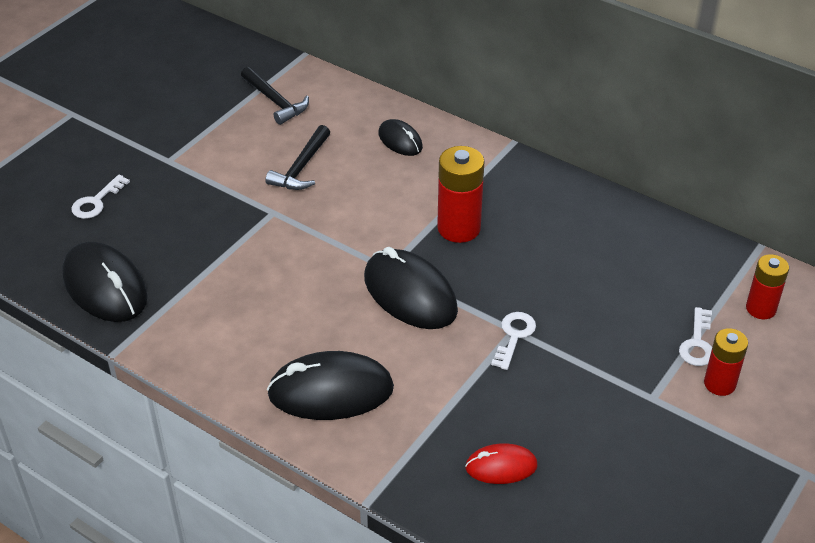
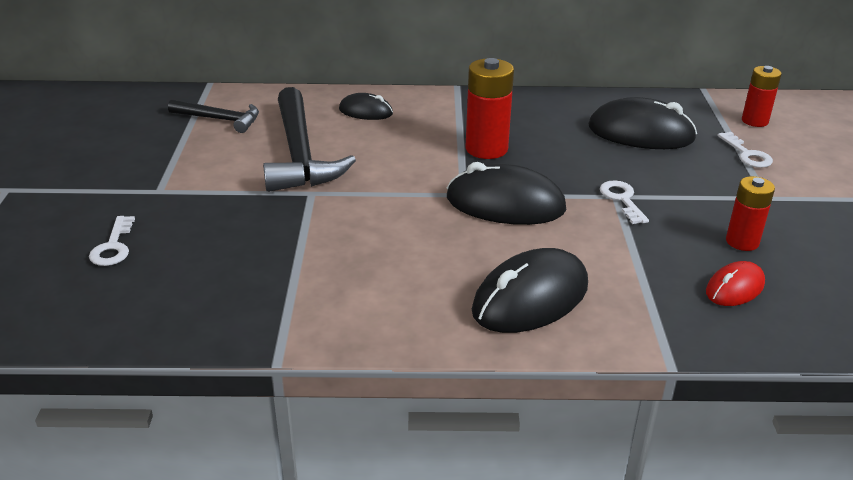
camera: 35 degrees left, 10 degrees down
(105, 287) = (202, 311): black mouse -> black mouse (641, 133)
(301, 167) = (300, 154): black hammer -> black hammer, size x1.78
(719, 384) = (795, 171): red battery -> red battery (742, 242)

